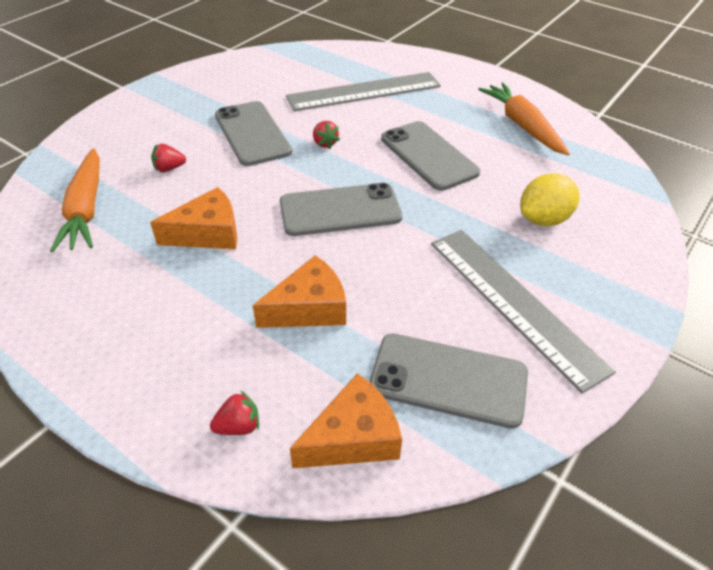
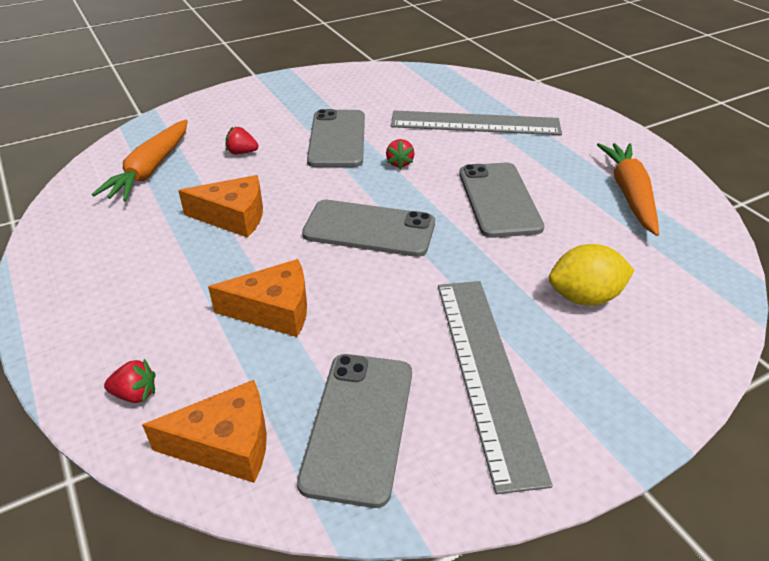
camera: 25 degrees right, 5 degrees down
(448, 380) = (358, 425): grey phone -> grey phone turned 60 degrees clockwise

